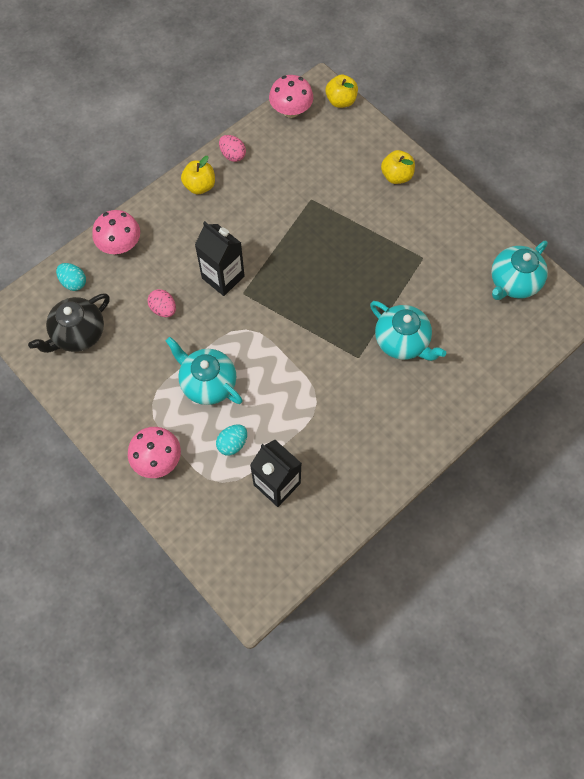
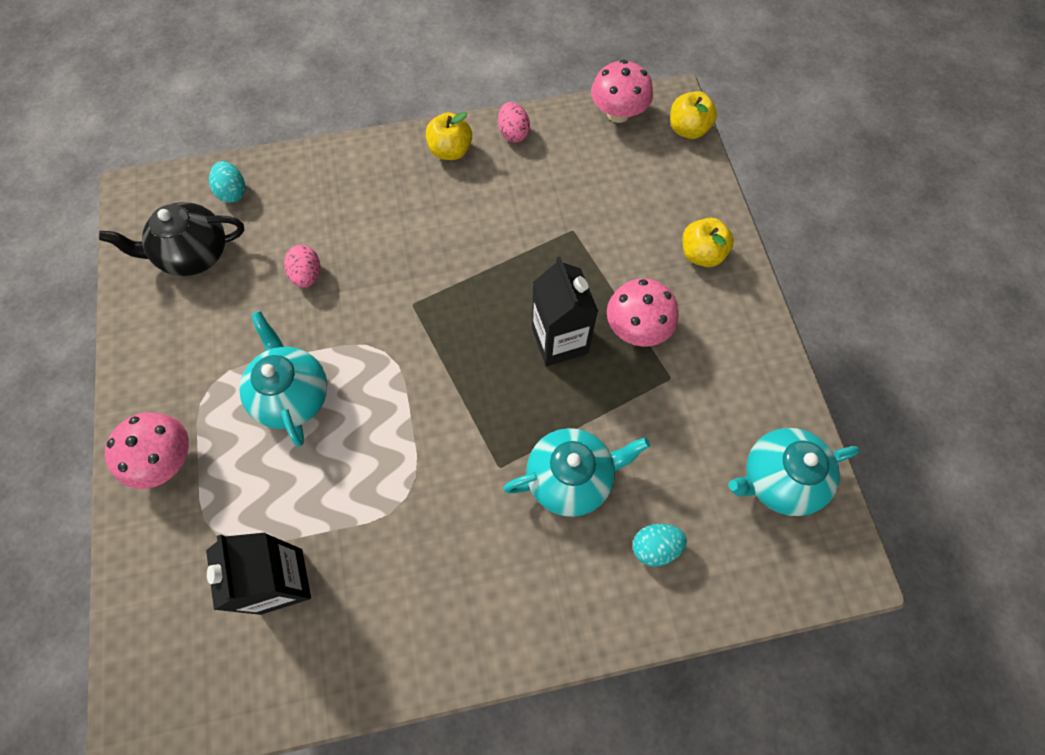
camera: 30 degrees right, 0 degrees up
(120, 245) = (314, 175): pink mushroom -> pink mushroom (637, 328)
(223, 277) = (402, 272): black carton -> black carton (559, 341)
(232, 443) = (266, 492): turquoise egg -> turquoise egg (655, 547)
(402, 341) = (571, 478): turquoise teapot -> turquoise teapot turned 90 degrees counterclockwise

